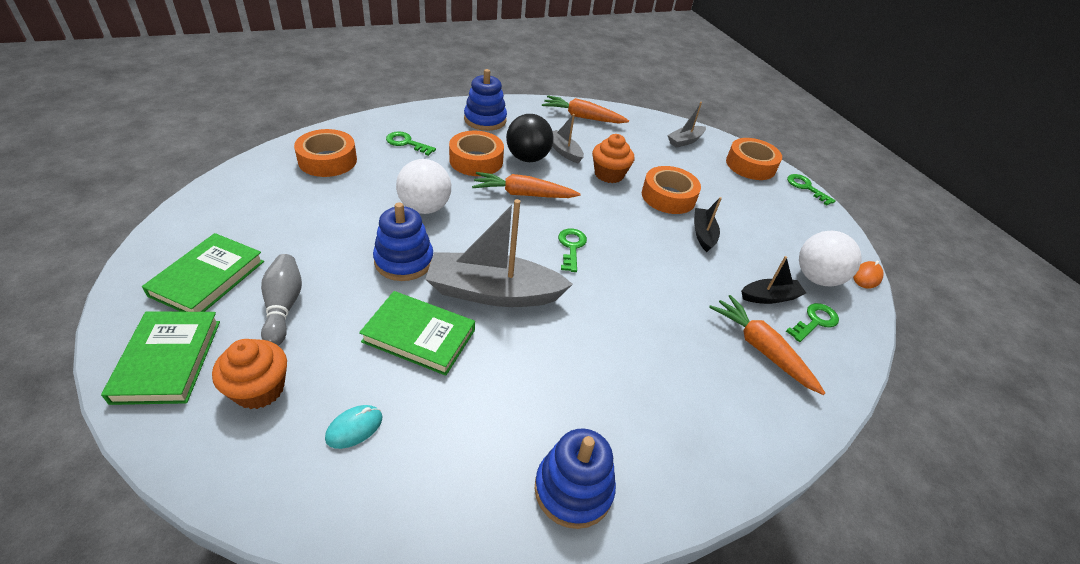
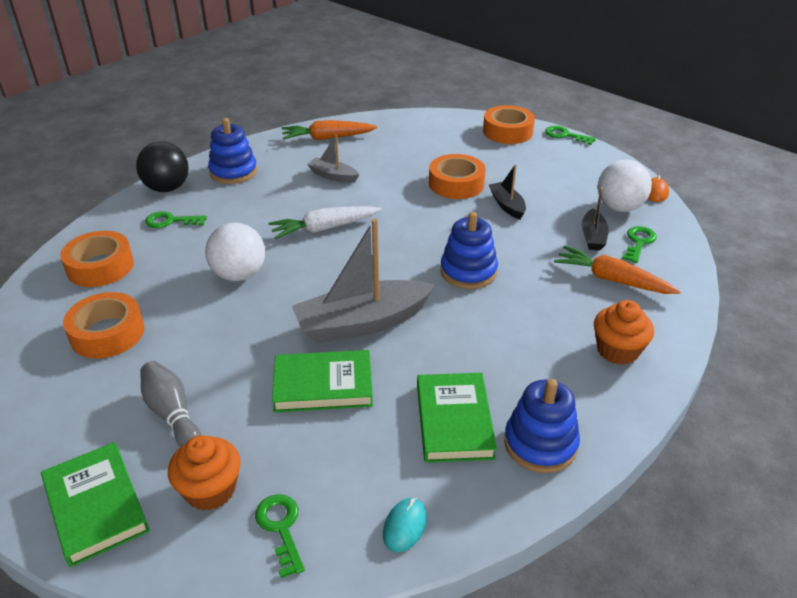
camera: 20 degrees left, 5 degrees down
(208, 278) = (70, 421): green book -> green book (454, 421)
(354, 428) = (325, 481): turquoise mouse -> turquoise mouse (405, 526)
(404, 261) = (257, 329): blue stacking toy -> blue stacking toy (468, 271)
(476, 160) = (255, 213): orange tape -> orange tape (107, 333)
(523, 194) = (324, 228): orange carrot -> white carrot
(527, 158) = (303, 194): black ball -> black ball (167, 188)
(571, 247) = (403, 258): green key -> green key (281, 528)
(609, 174) = (390, 183): orange cupcake -> orange cupcake (617, 350)
(685, 141) = (437, 129): grey boat -> none
(769, 297) = (593, 237): black boat -> black boat turned 135 degrees clockwise

